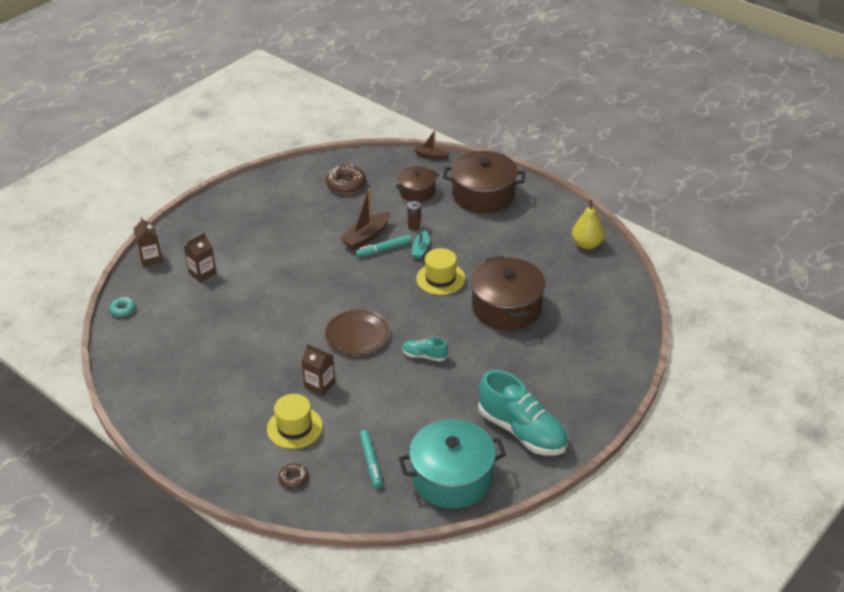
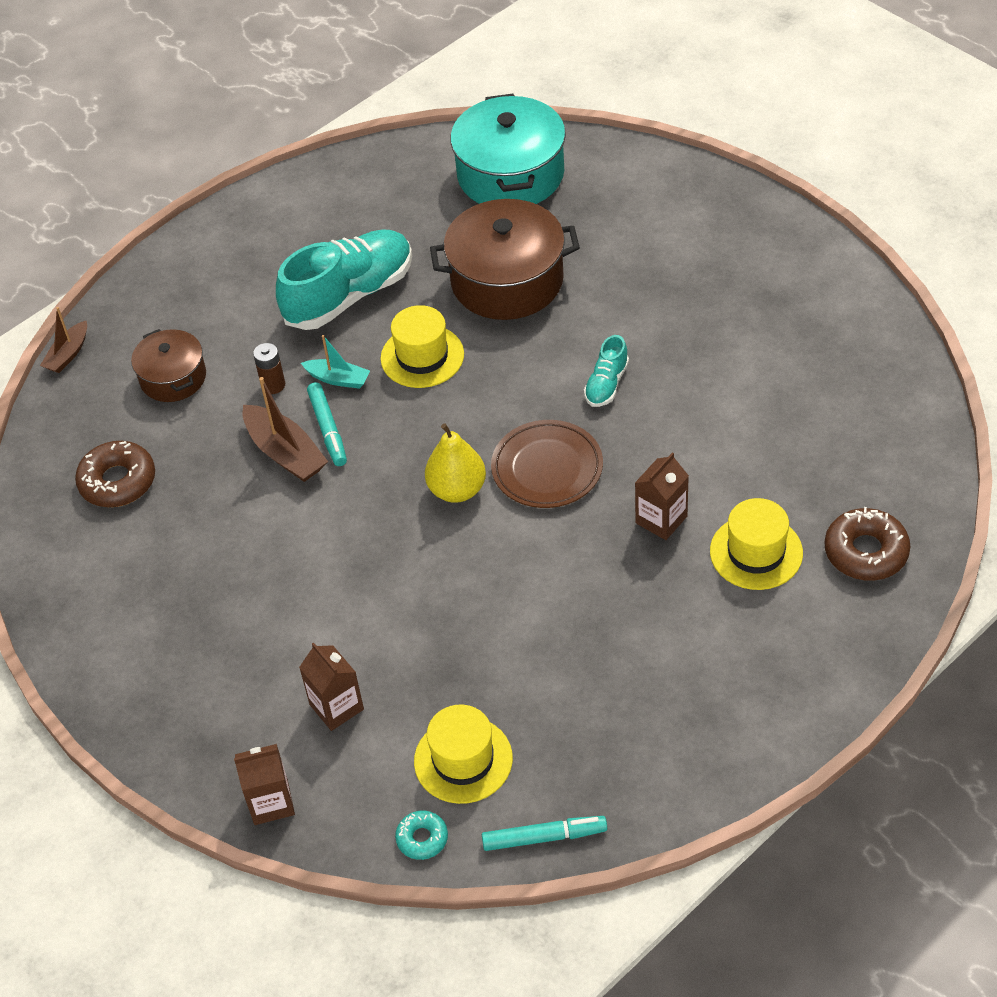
camera: 80 degrees left, 10 degrees up
(166, 319) = (463, 760): none -> yellow hat
(293, 479) = (866, 552): brown donut -> brown donut, size x1.75
(371, 462) = (832, 456): turquoise marker -> turquoise marker (544, 837)
(452, 477) = (863, 364): turquoise pot -> turquoise pot (510, 174)
(483, 195) = (210, 290): brown pot -> none
(522, 431) = (775, 283): turquoise shoe -> turquoise shoe (350, 295)
(587, 244) = (373, 177): yellow pear -> yellow pear (457, 490)

